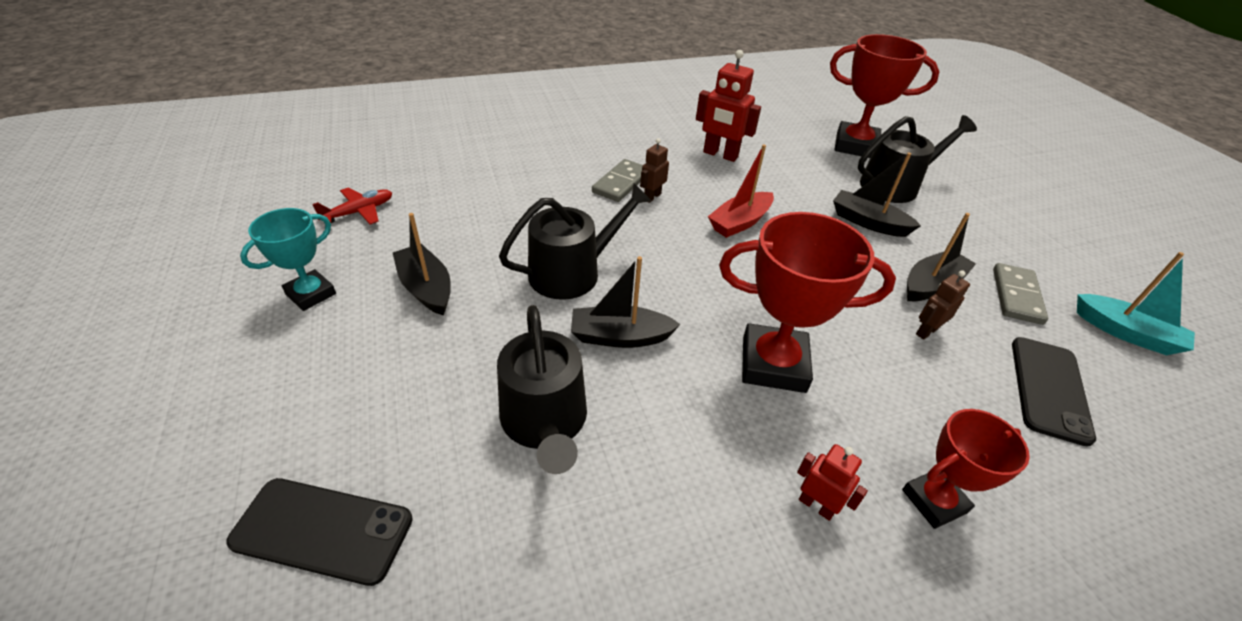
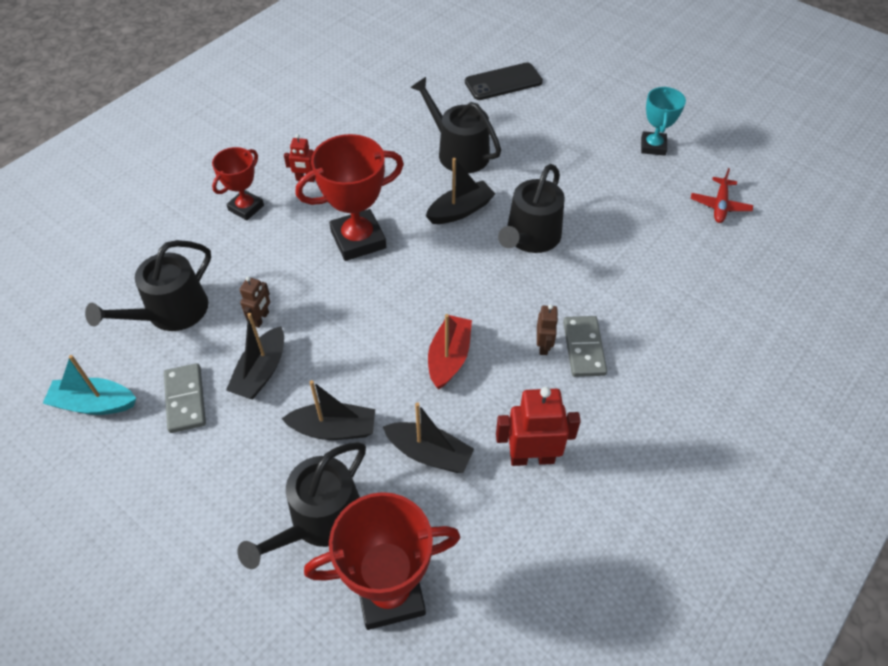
camera: 150 degrees right, 10 degrees up
(426, 288) = (600, 181): black boat -> black boat (429, 453)
(1049, 389) = (170, 312): black phone -> black watering can

